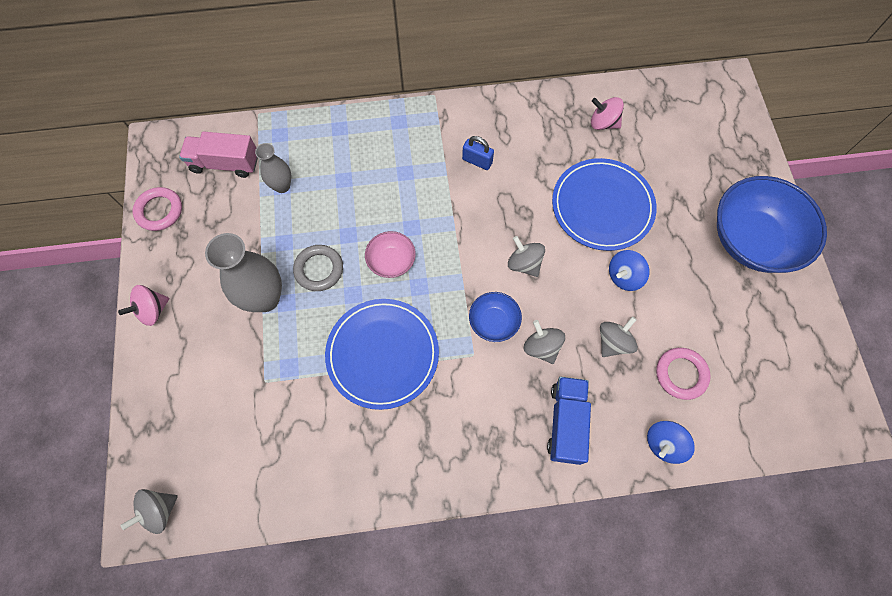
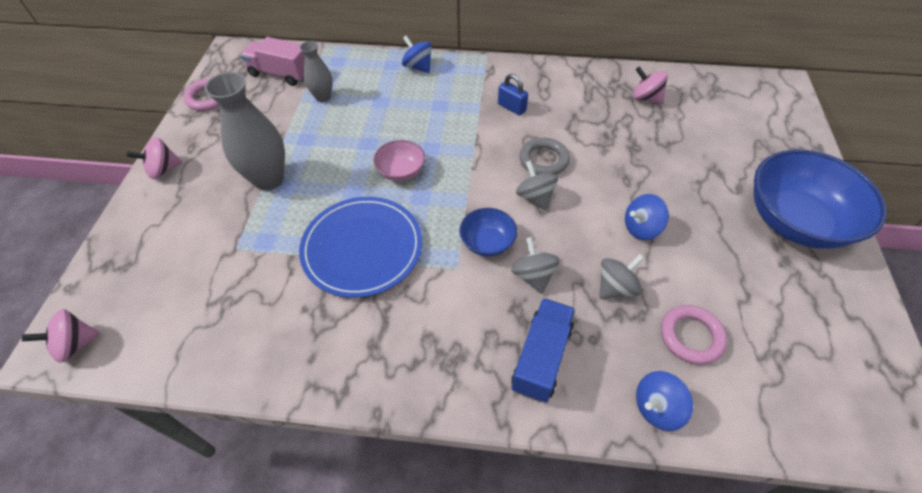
camera: 15 degrees right, 15 degrees down
(159, 511) = (75, 344): grey spinning top -> pink spinning top
(319, 269) = (329, 165): grey ring -> grey ring (543, 160)
(368, 126) = (418, 67): none -> blue spinning top
(602, 206) = (630, 163): blue plate -> none

